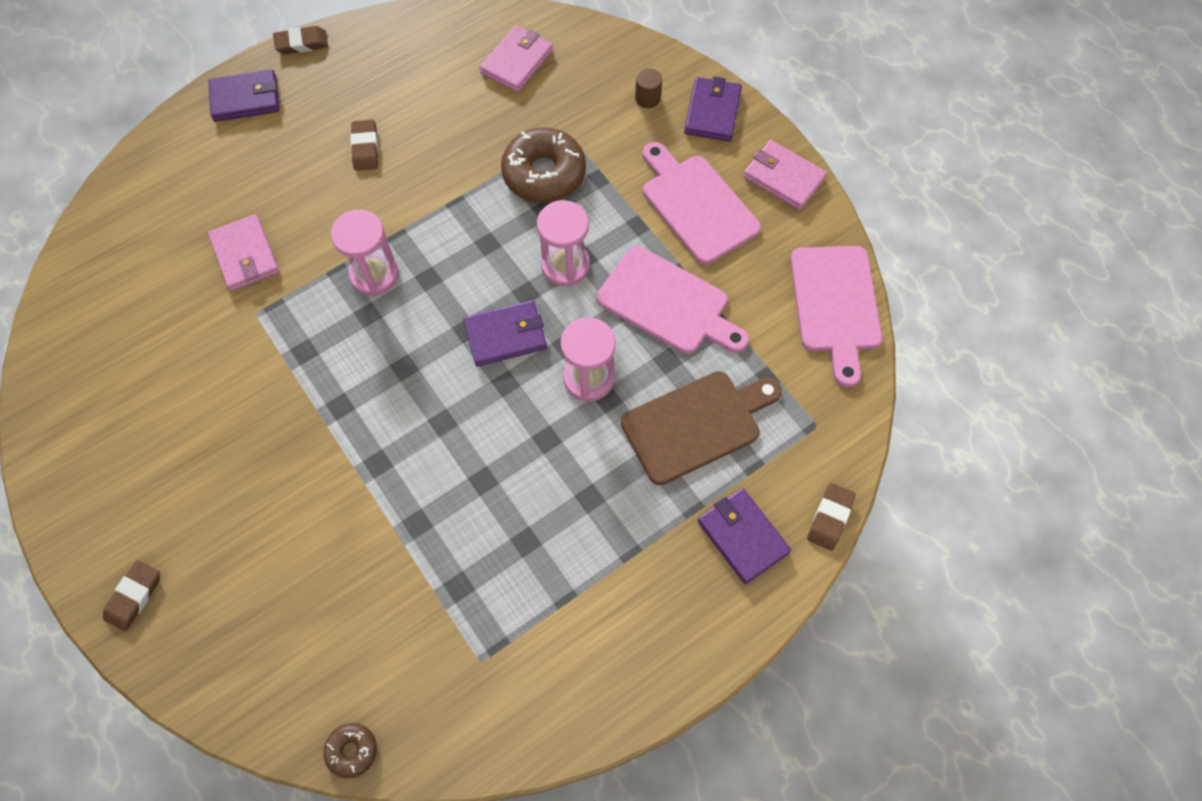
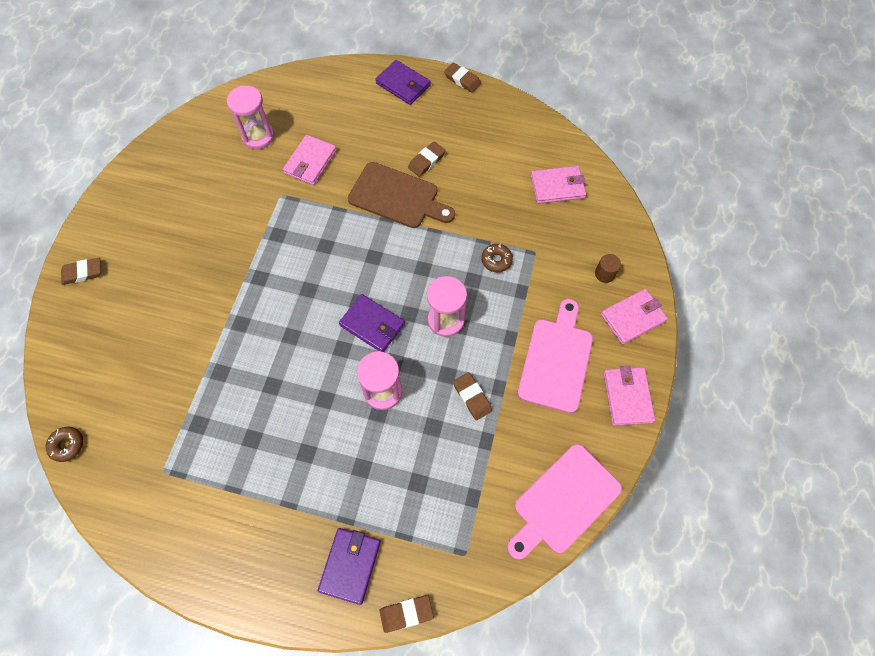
camera: 50 degrees right, 0 degrees up
(374, 274) = (352, 229): pink hourglass -> pink hourglass (258, 136)
(544, 173) = (496, 260): brown donut -> brown donut, size x0.49
(668, 303) = (472, 397): pink cutting board -> brown eraser
(696, 424) = (404, 478): brown cutting board -> brown cutting board (397, 197)
(712, 112) = (633, 318): purple wallet -> pink wallet

